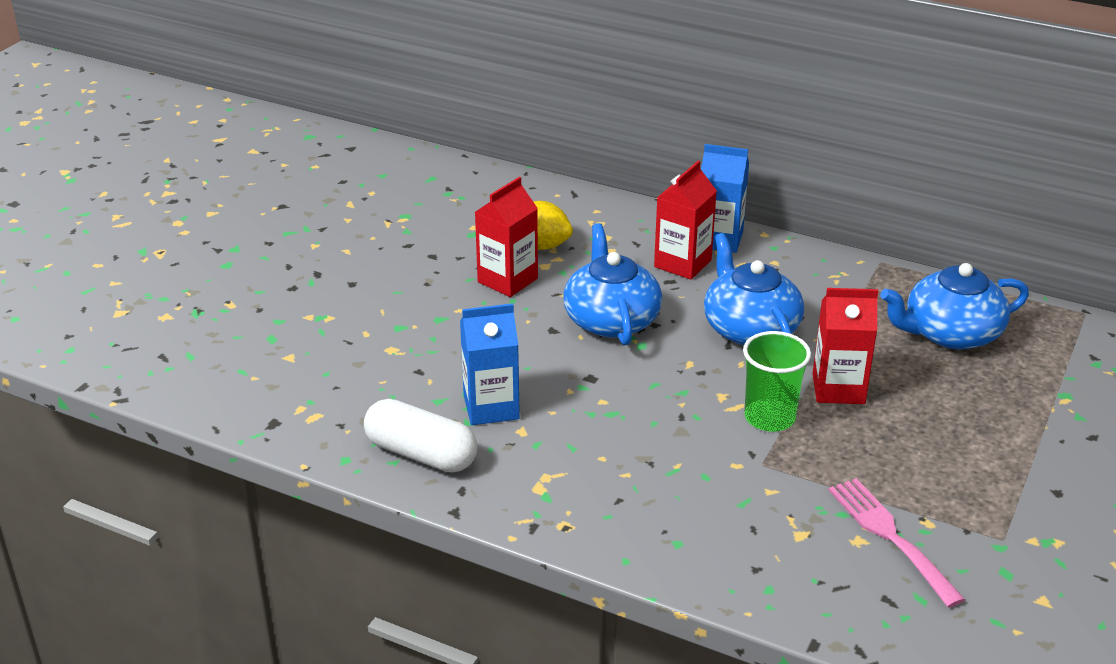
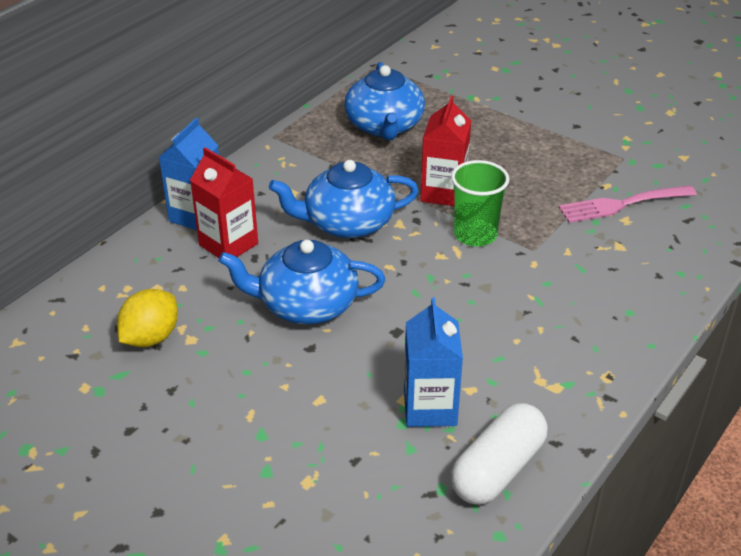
camera: 80 degrees left, 5 degrees up
(507, 280) = (207, 371): red carton -> none

